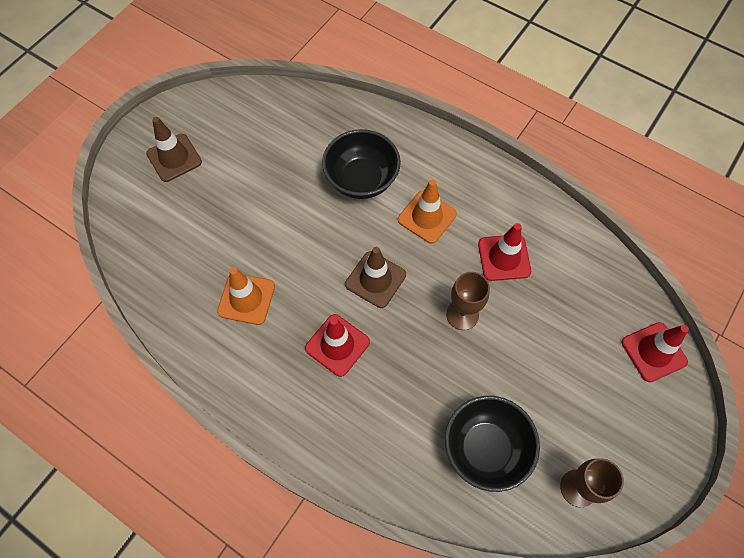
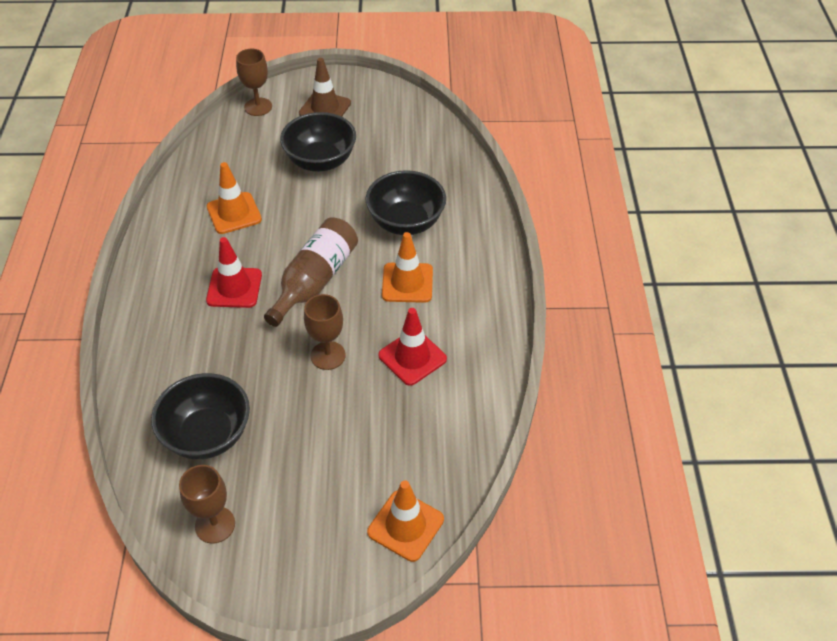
camera: 55 degrees right, 15 degrees down
(123, 207) = (258, 107): none -> brown goblet
(238, 198) = (320, 161): none -> black bowl
(375, 279) = (315, 280): brown traffic cone -> brown bottle
(653, 352) = (405, 525): red traffic cone -> orange traffic cone

